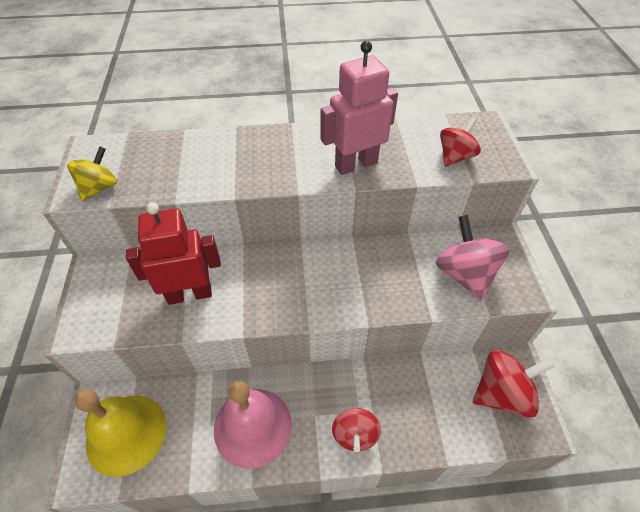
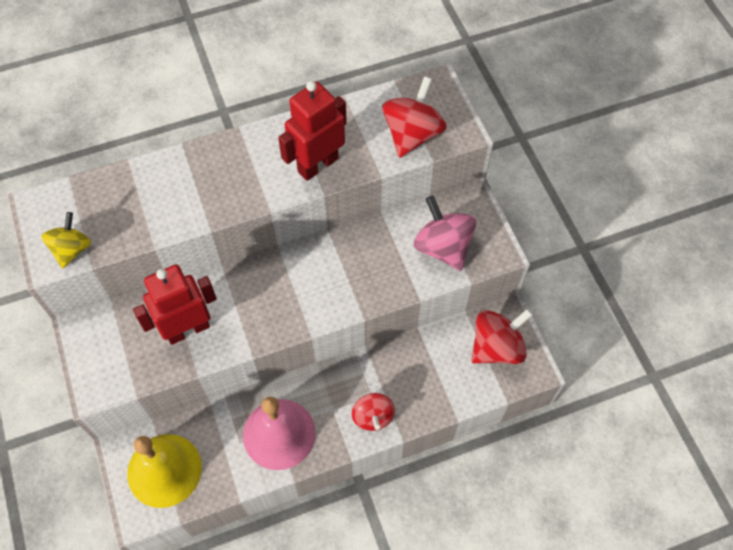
camera: 15 degrees left, 10 degrees up
(356, 164) = (317, 165): pink robot -> red robot
(455, 157) = (412, 134): red spinning top -> red spinning top, size x1.54

